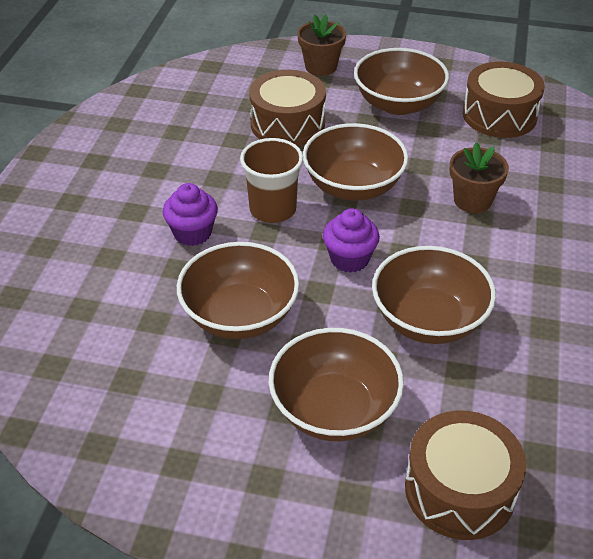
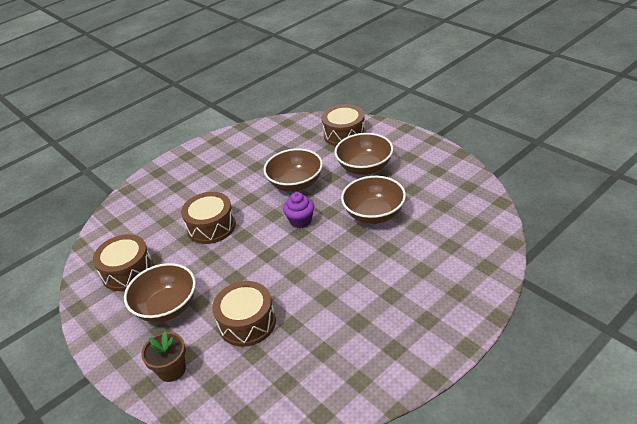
camera: 140 degrees left, 5 degrees down
(192, 233) = (366, 266): purple cupcake -> none
(273, 209) = (312, 263): brown cup -> none
(353, 186) = (257, 259): brown bowl -> none
(472, 200) = (211, 227): brown flower pot -> brown drum

